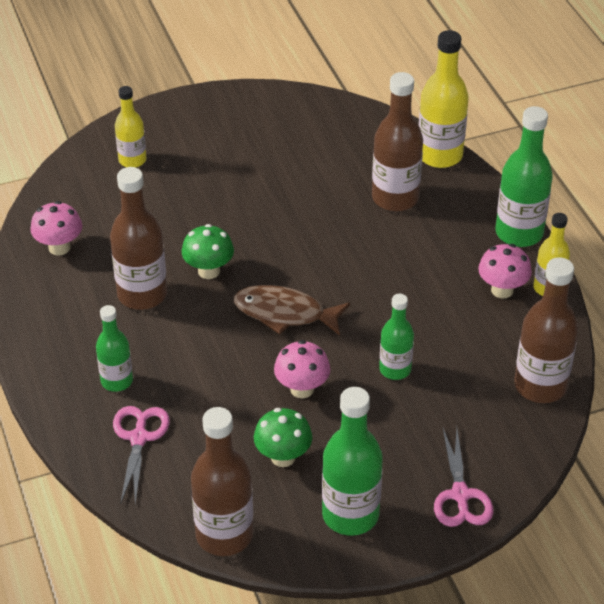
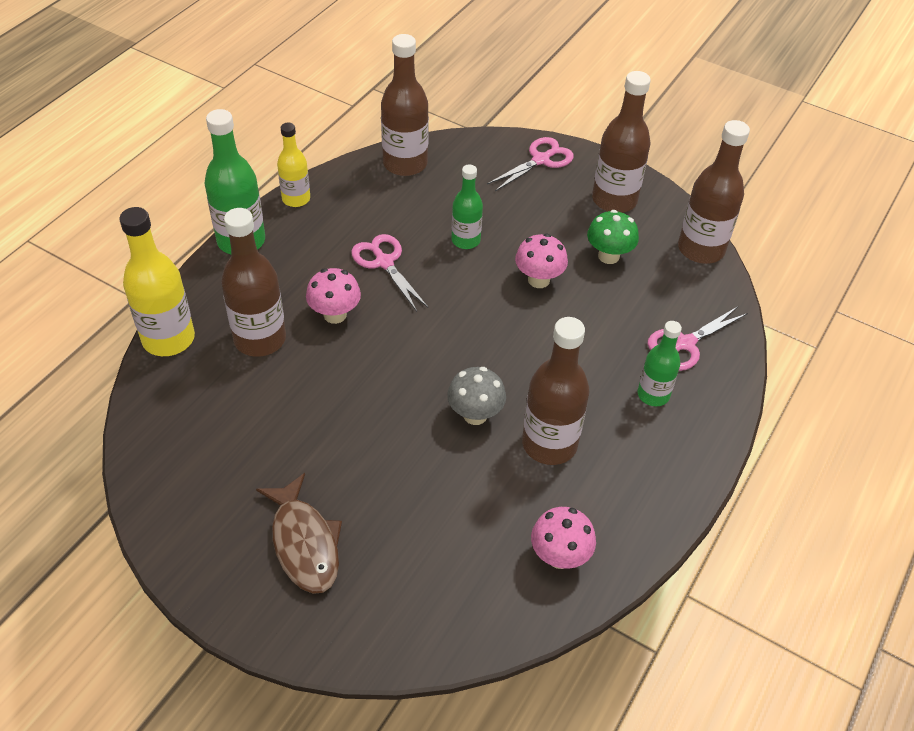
camera: 130 degrees left, 5 degrees up
(132, 160) = (378, 590): yellow bottle -> none
(209, 271) = (475, 415): green mushroom -> grey mushroom
(285, 313) = (473, 334): brown fish -> brown fish (304, 543)
(350, 515) = (614, 200): green bottle -> brown bottle
(415, 303) = (384, 262): none -> pink scissors
(502, 290) = (322, 222): pink mushroom -> pink mushroom (335, 315)

